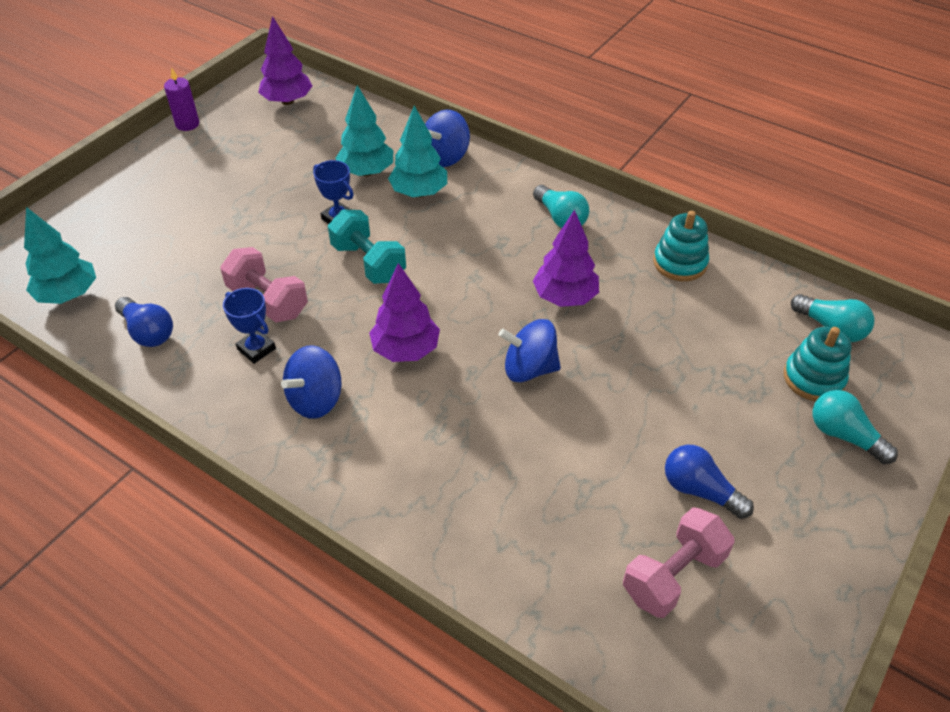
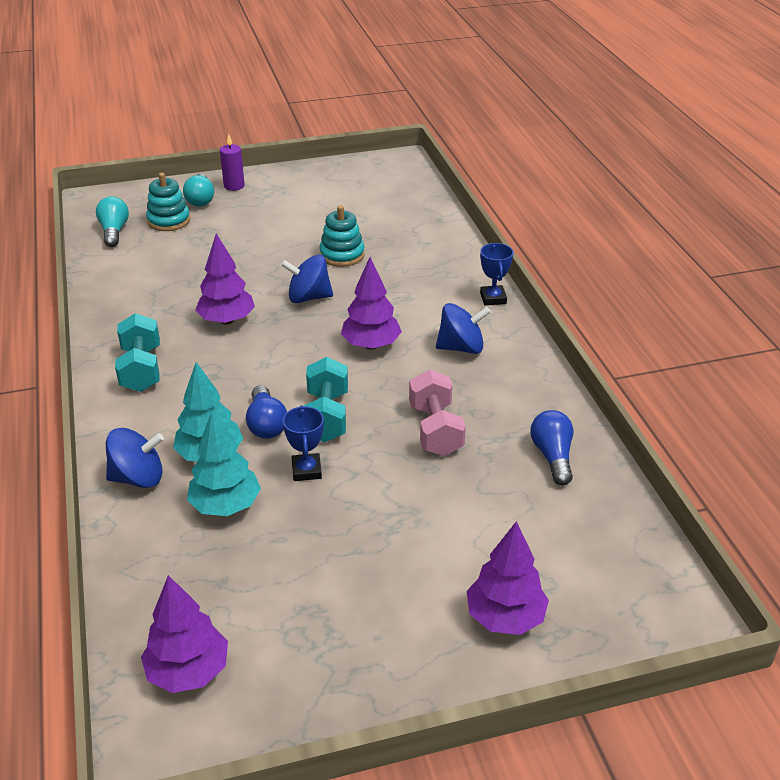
camera: 140 degrees left, 10 degrees down
(68, 294) = (608, 532): turquoise tree -> none
(119, 206) = (505, 617): none -> purple tree
(187, 124) = (340, 713): purple candle -> purple candle (234, 186)
(256, 349) = (475, 399): blue trophy -> blue trophy (493, 298)
(529, 368) = (308, 297): blue spinning top -> blue spinning top turned 135 degrees clockwise
(560, 218) = (141, 369): turquoise light bulb -> turquoise dumbbell
(673, 575) = (360, 201): pink dumbbell -> none
(680, 263) = (123, 300): turquoise stacking toy -> turquoise stacking toy (342, 255)
(700, 490) = (302, 216): blue light bulb -> blue light bulb (266, 424)

